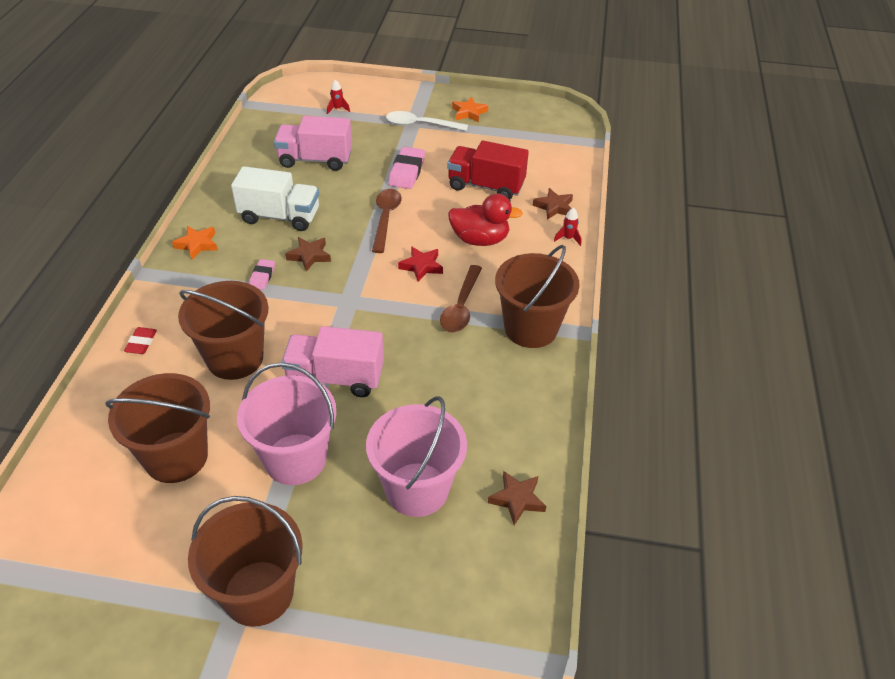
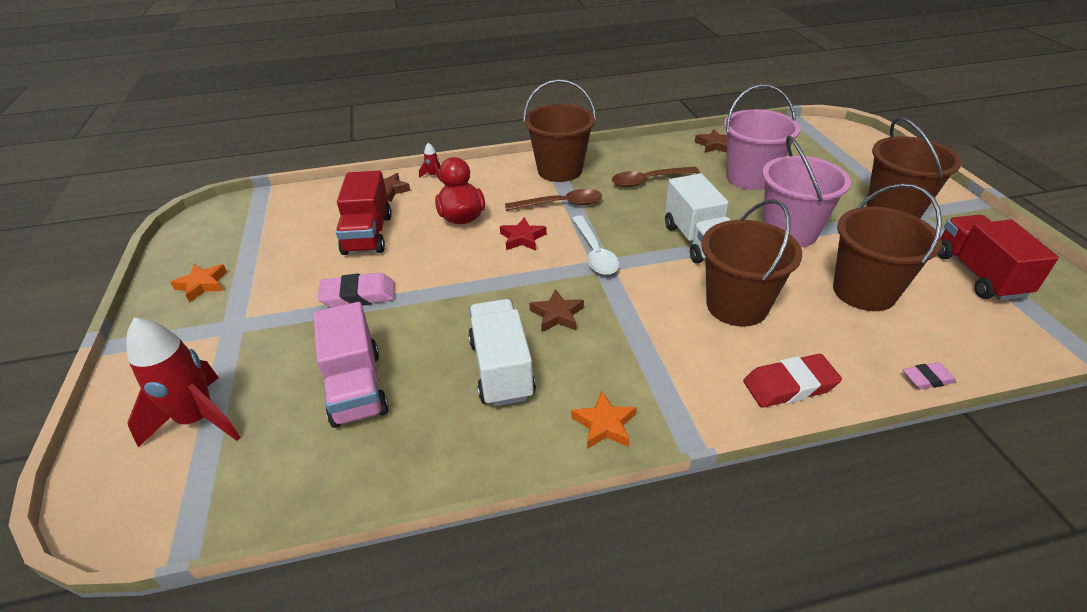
camera: 110 degrees left, 5 degrees down
(113, 576) = (978, 274): none -> red truck
(141, 343) = (789, 385): red eraser -> red eraser, size x1.72
(262, 276) = (615, 337): pink eraser -> pink eraser (927, 379)
(335, 378) = (697, 240): pink truck -> white truck
(337, 109) = (198, 419): red rocket -> red rocket, size x2.43
(385, 218) = (459, 283): brown spoon -> brown spoon (648, 181)
(420, 125) = (239, 317): white spoon -> white spoon (595, 253)

